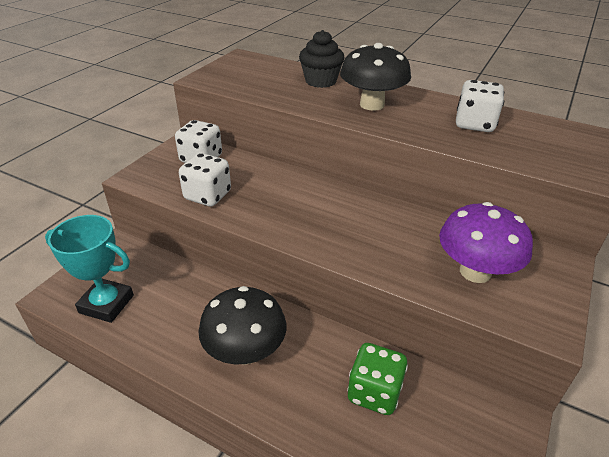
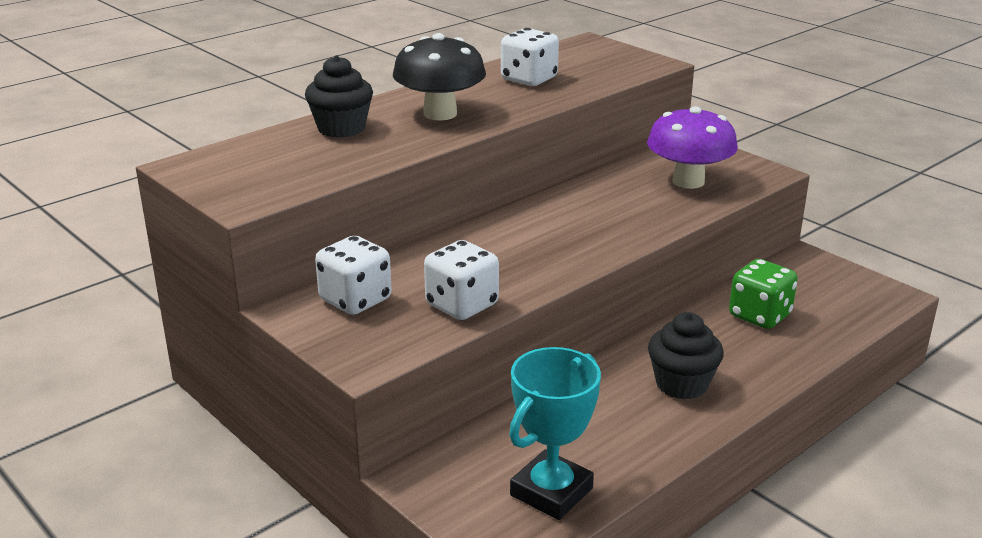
camera: 70 degrees left, 10 degrees down
(245, 351) = (682, 384): black mushroom -> black cupcake

